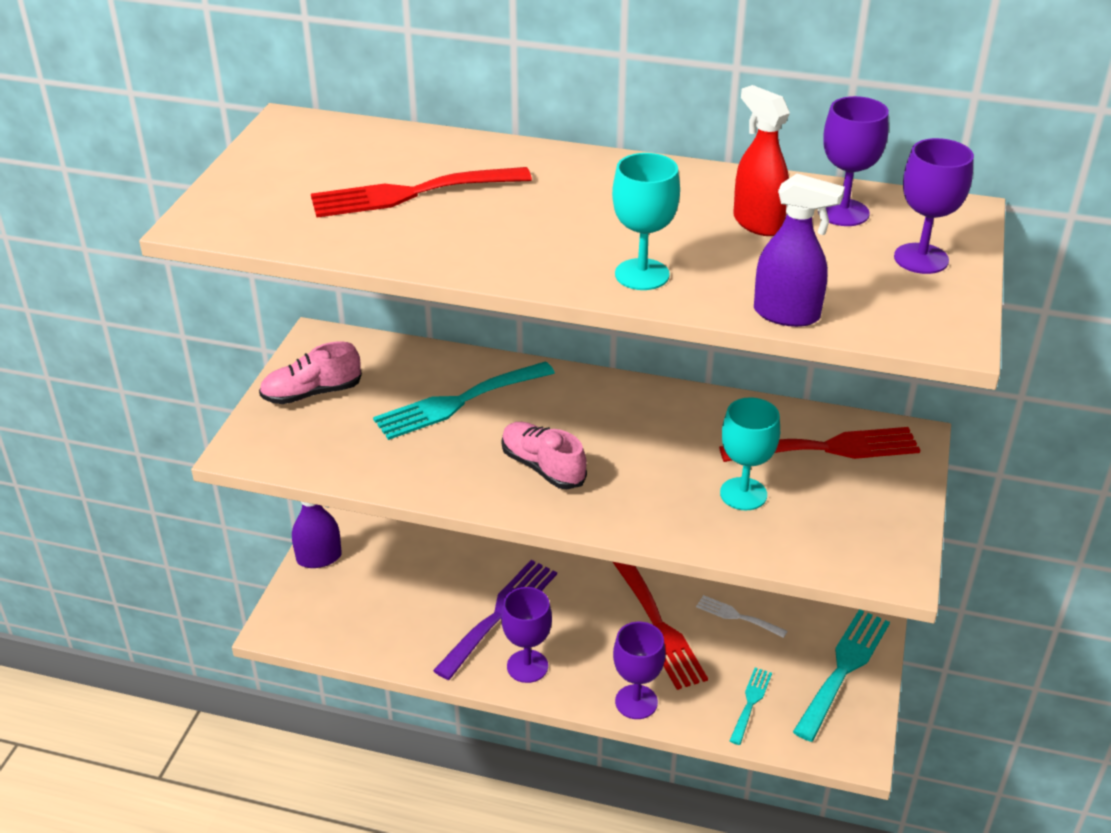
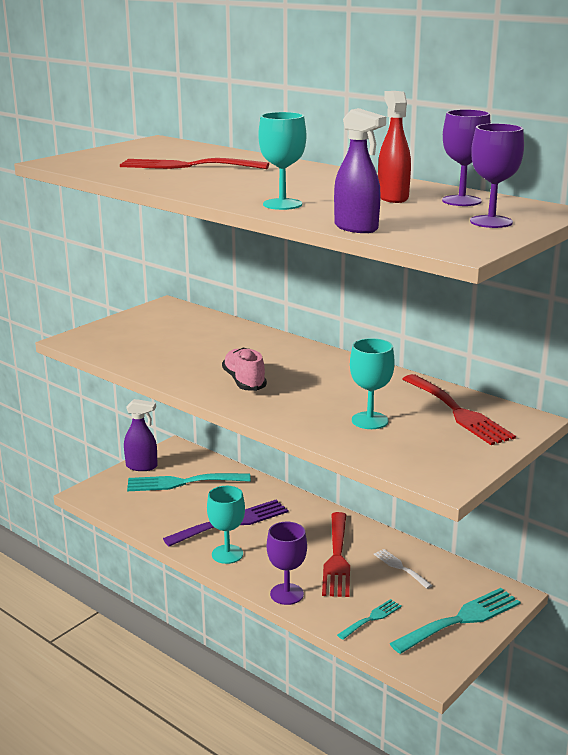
camera: 25 degrees right, 15 degrees down
(312, 393) = (137, 325): pink shoe -> none
(458, 402) = (221, 344): turquoise fork -> turquoise fork (182, 482)
(527, 666) = (227, 554): purple goblet -> turquoise goblet
(828, 448) = (458, 412): red fork -> red fork turned 45 degrees clockwise

